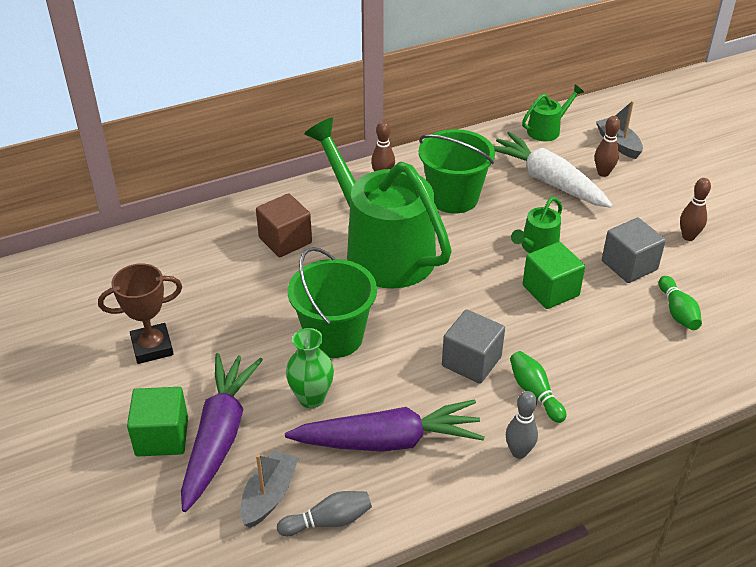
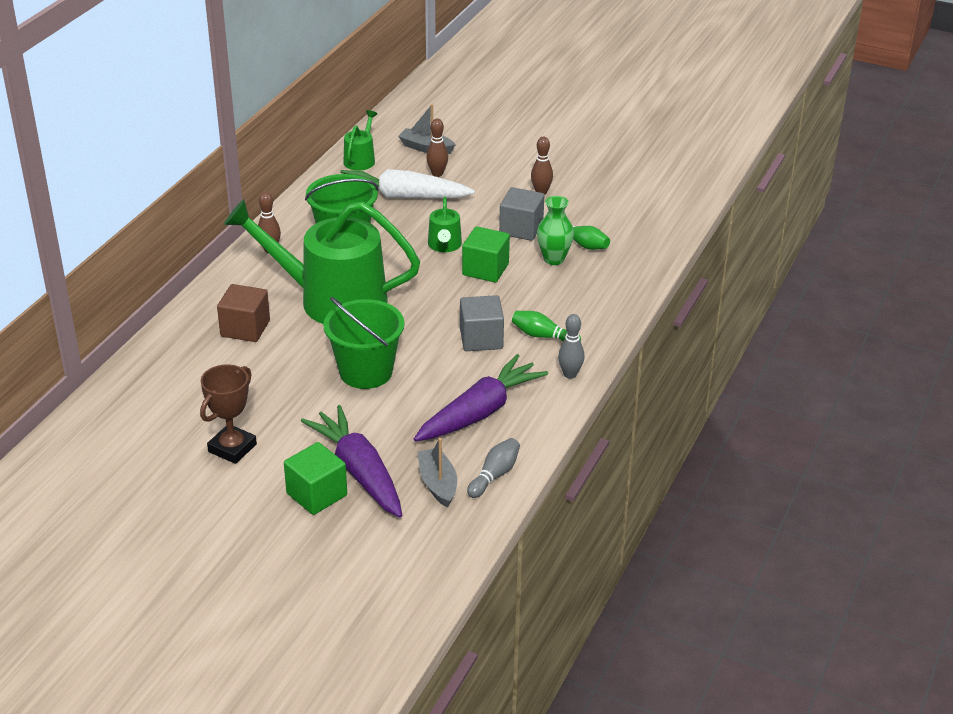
camera: 40 degrees left, 5 degrees down
(311, 398) = (396, 416): green vase -> green vase (554, 259)

